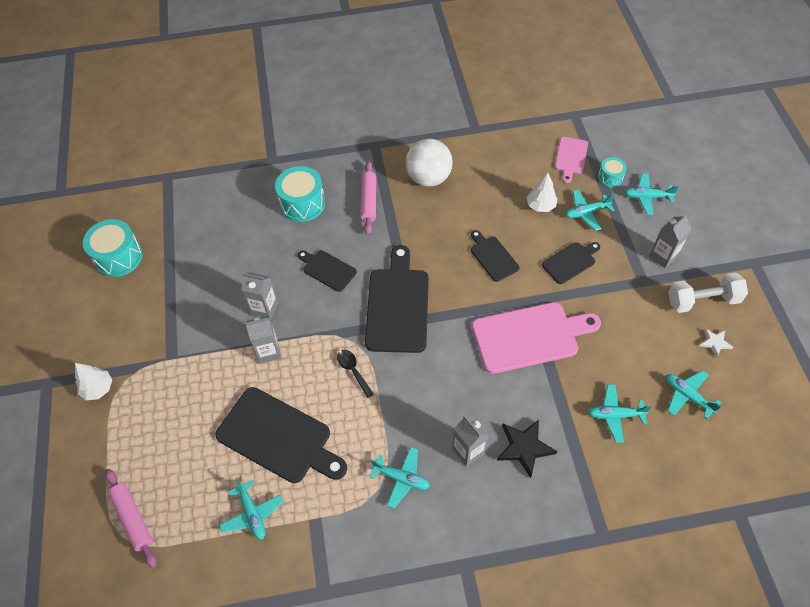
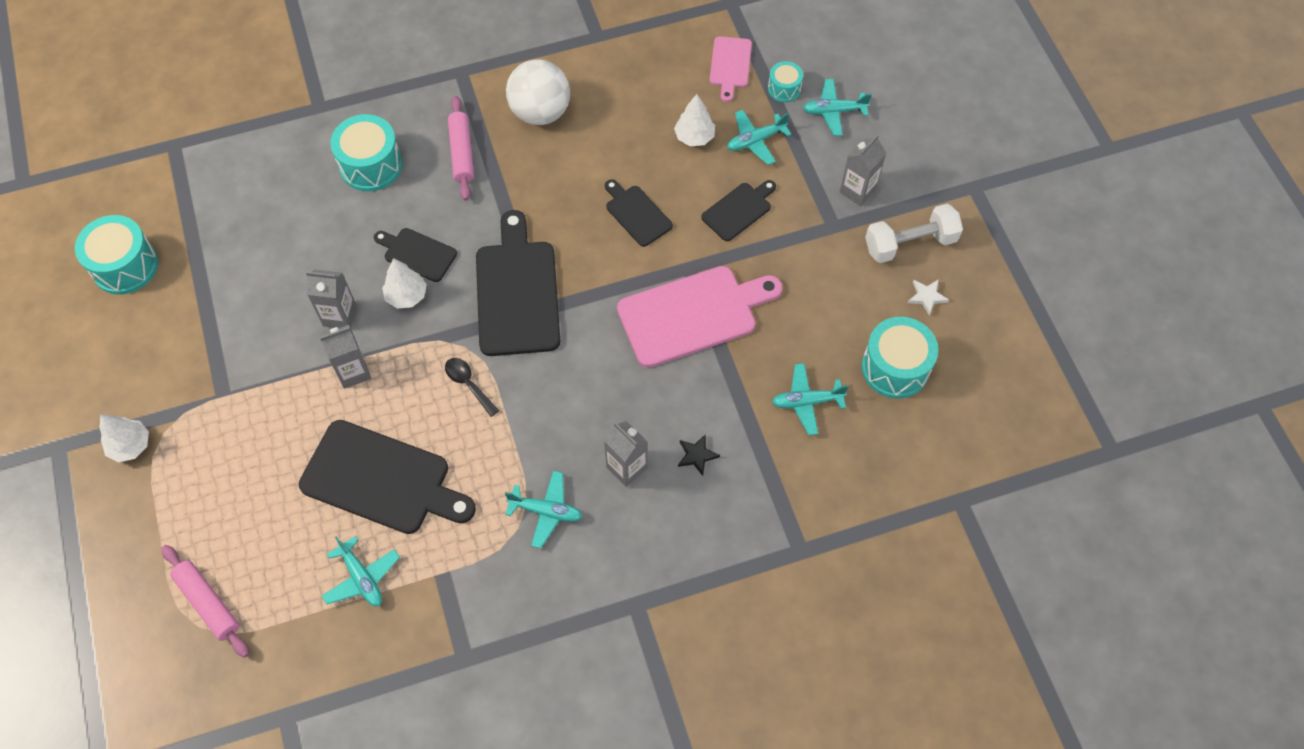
camera: 10 degrees left, 5 degrees up
(315, 299) = (406, 296): none -> white tree
(524, 447) = (697, 455): black star -> black star, size x0.57
(687, 396) = (895, 368): turquoise plane -> turquoise drum

